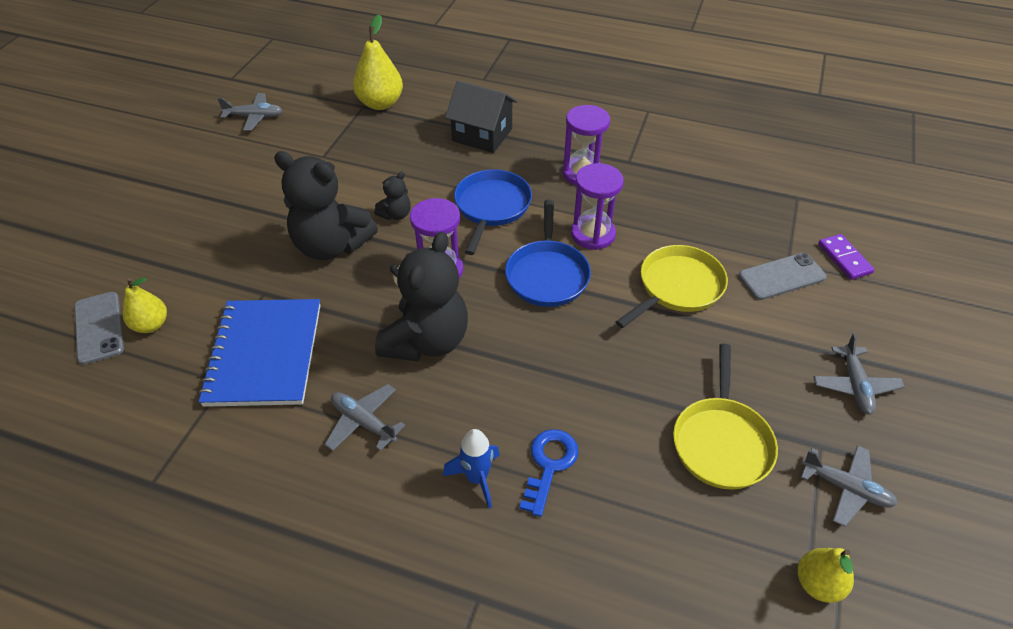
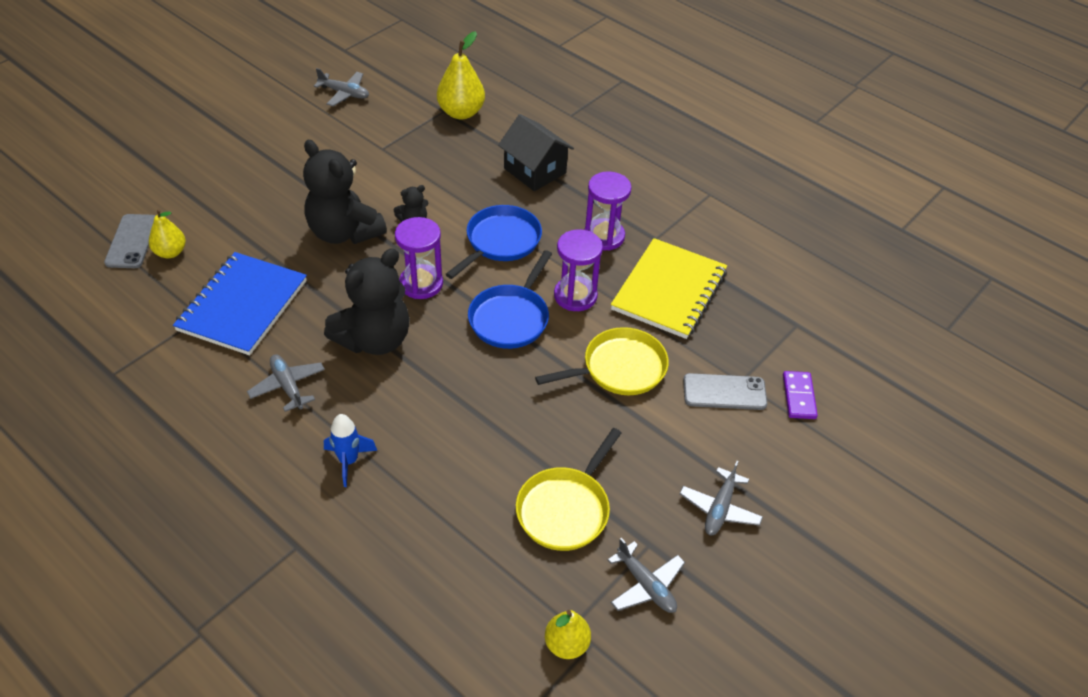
camera: 20 degrees right, 0 degrees up
(549, 465) = (411, 472): blue key -> none
(672, 203) = (669, 291): none -> yellow notebook

